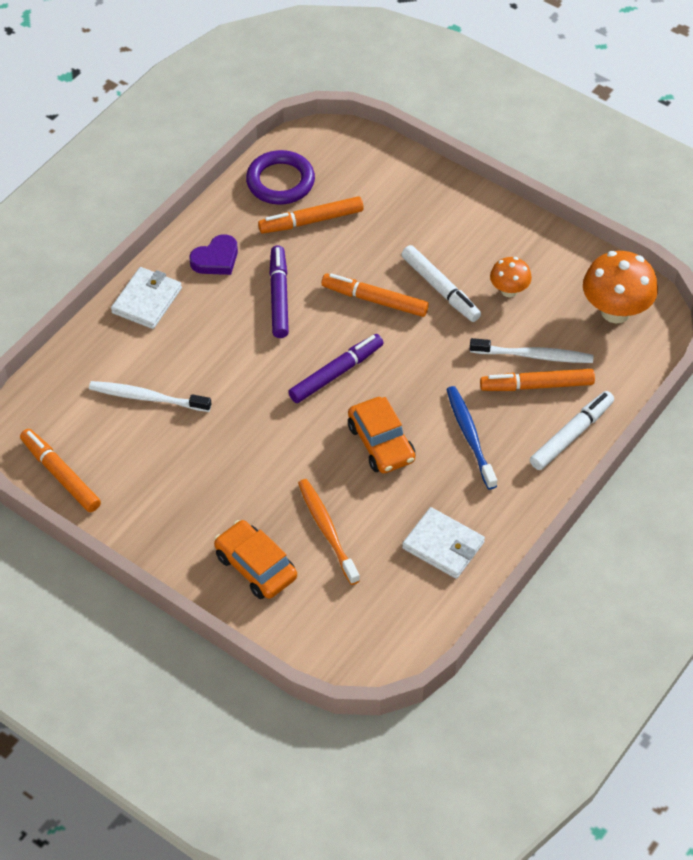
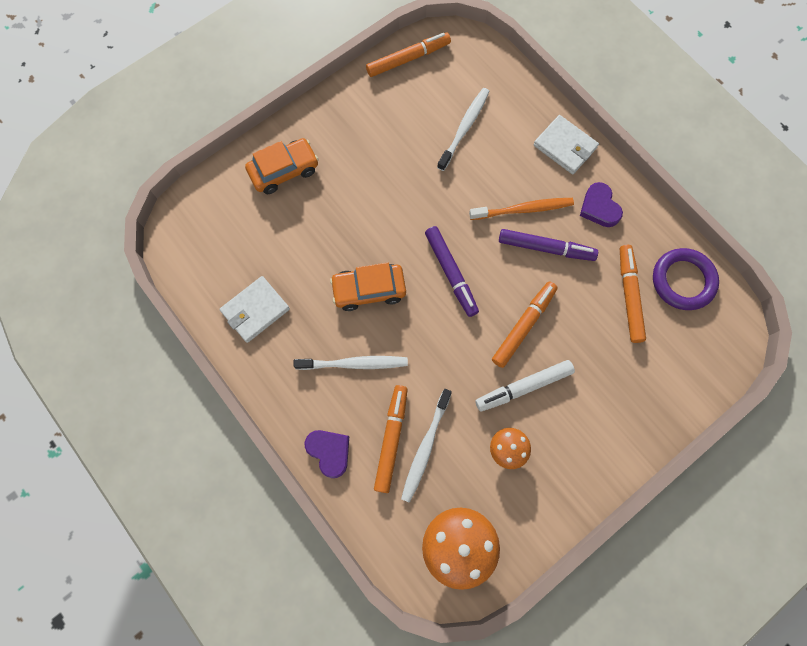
camera: 105 degrees right, 20 degrees up
(327, 530) = (299, 228): orange toothbrush -> orange toothbrush (523, 209)
(470, 436) = (354, 364): blue toothbrush -> white toothbrush
(571, 435) = (329, 452): white marker -> purple heart

